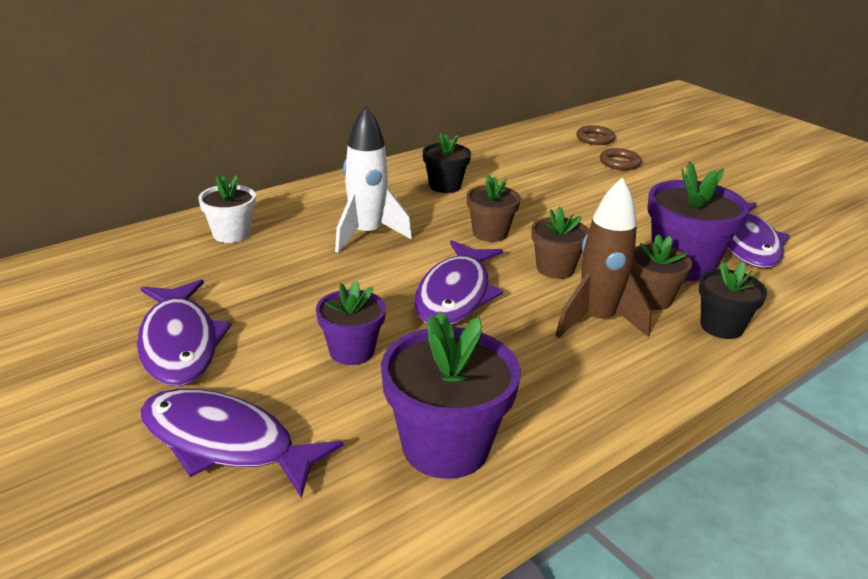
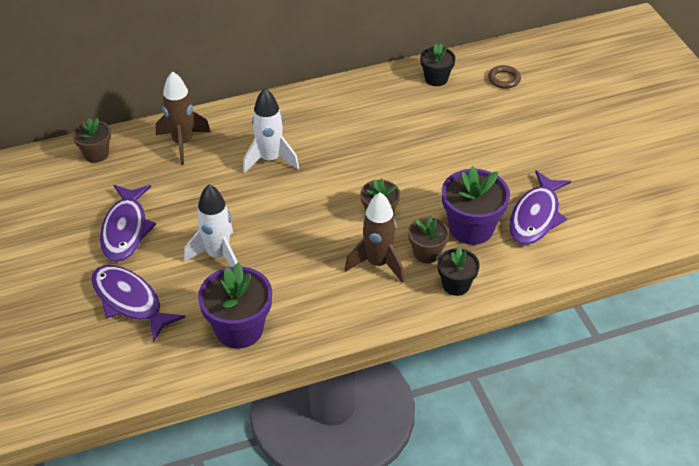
camera: 20 degrees right, 15 degrees up
(231, 234) = (183, 143): white flower pot -> brown rocket
(351, 351) = (218, 255): purple flower pot -> white rocket
(445, 186) = (349, 118): black flower pot -> black flower pot (436, 78)
(455, 294) = (301, 224): purple fish -> none
(490, 233) = (355, 173): brown flower pot -> brown flower pot (96, 154)
(619, 163) = (503, 113): brown ring -> none

